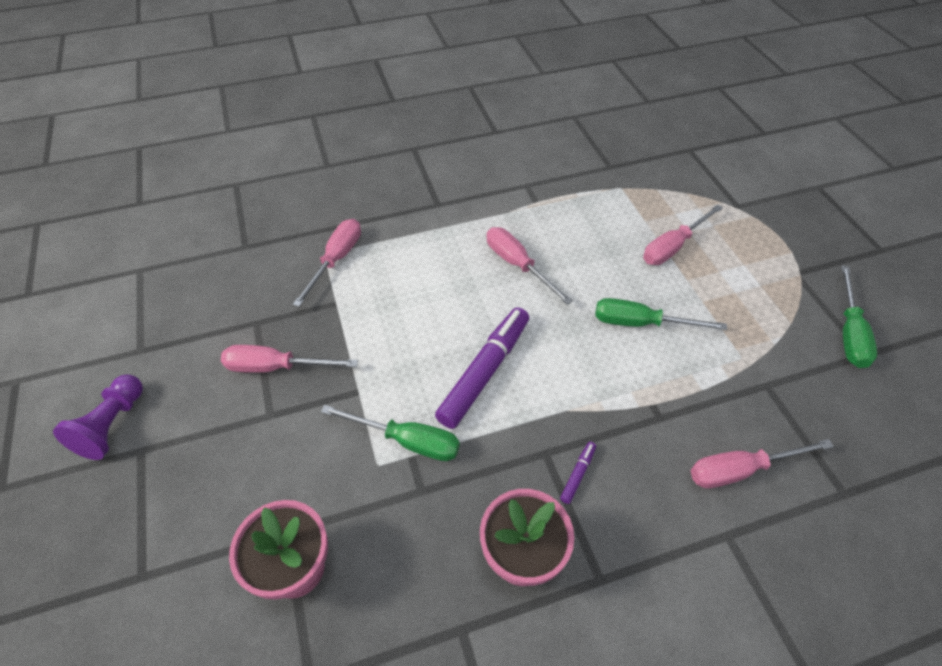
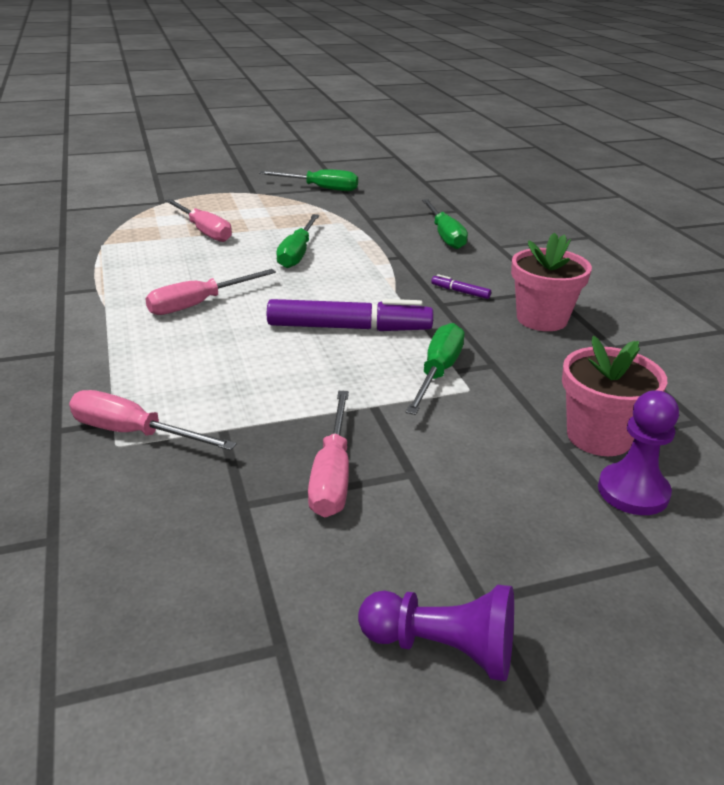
camera: 90 degrees left, 20 degrees down
(217, 578) = (633, 491): none -> purple pawn
(485, 372) = (349, 328): purple marker -> purple marker turned 150 degrees clockwise
(740, 469) = (445, 236): pink screwdriver -> green screwdriver

